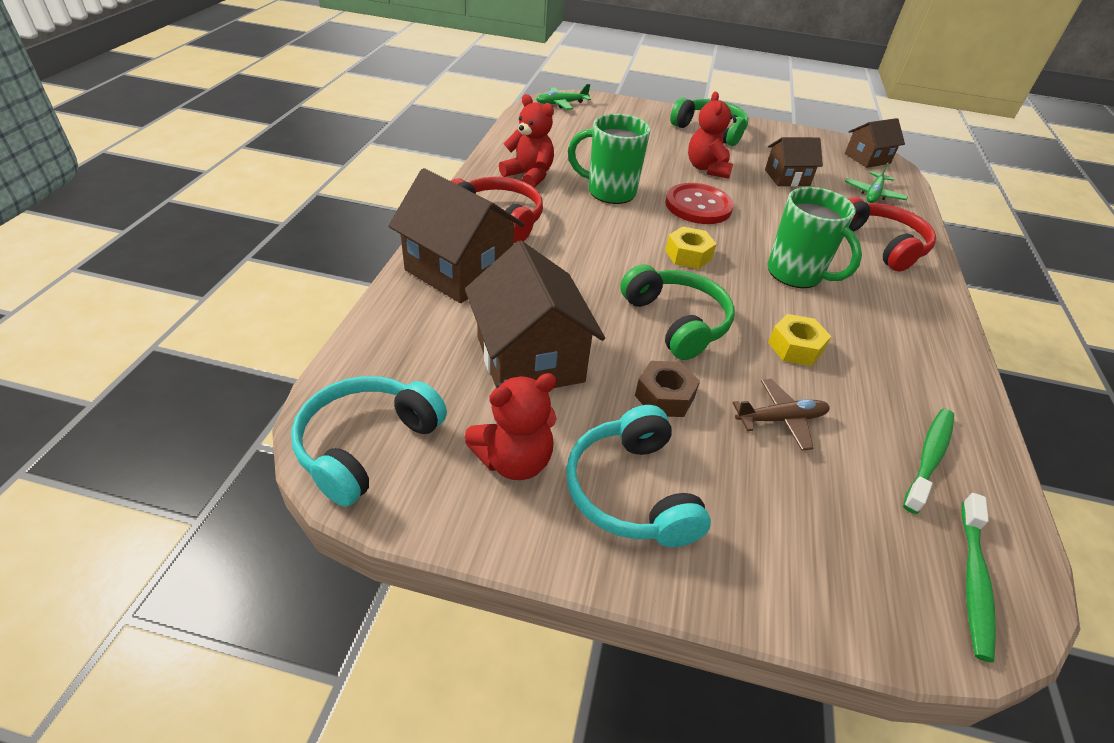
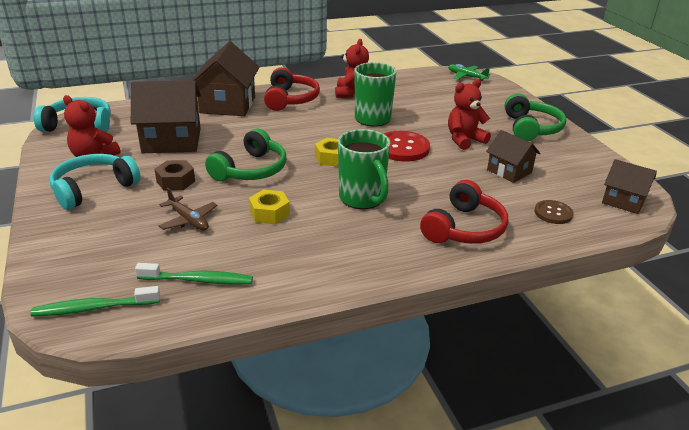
camera: 60 degrees right, 10 degrees down
(530, 359) = (172, 140): brown house -> brown house turned 45 degrees clockwise
(796, 274) = (362, 199): green mug -> green mug turned 45 degrees counterclockwise
(873, 194) = (553, 213): green plane -> brown button

